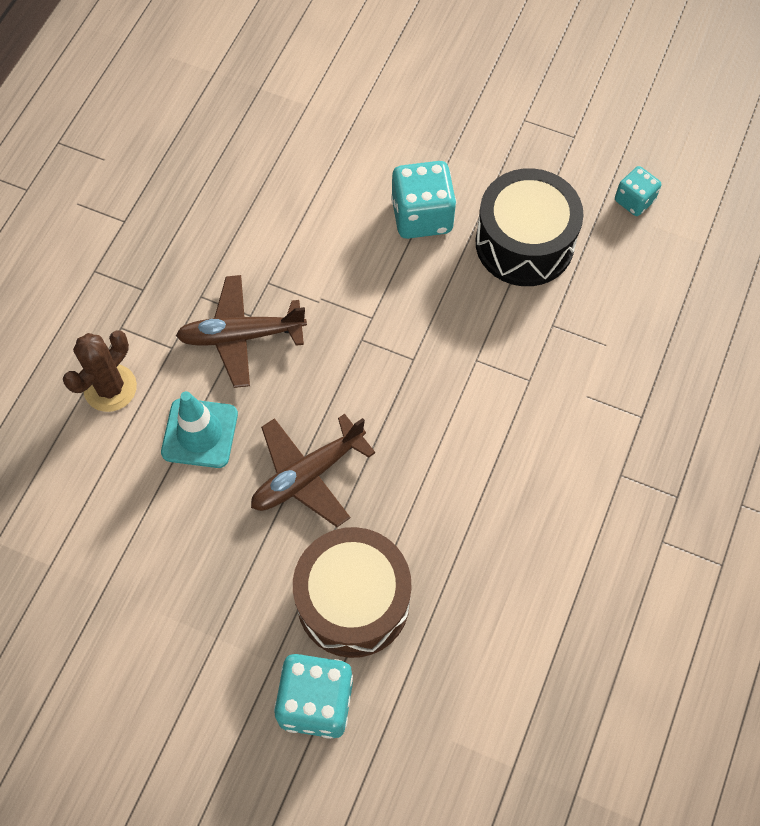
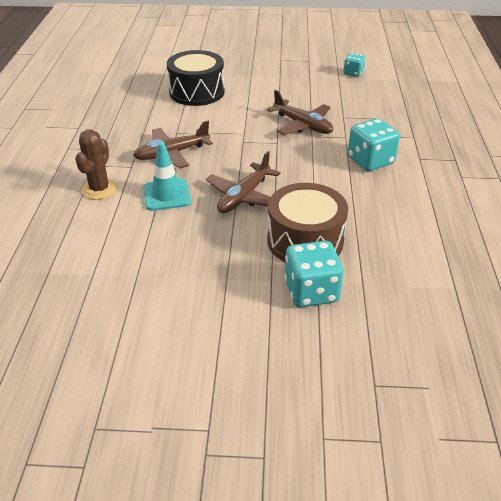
camera: 20 degrees left, 25 degrees down
(422, 216) = (249, 96): turquoise dice -> turquoise dice (370, 161)
(475, 327) = (303, 125): none -> brown plane
(524, 243) = (309, 95): black drum -> black drum (197, 92)

